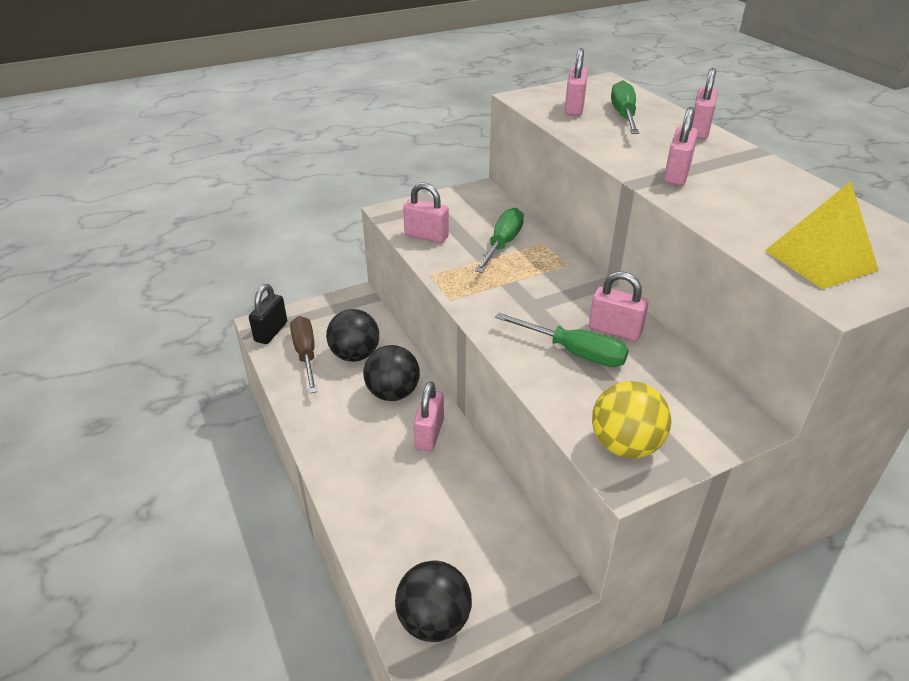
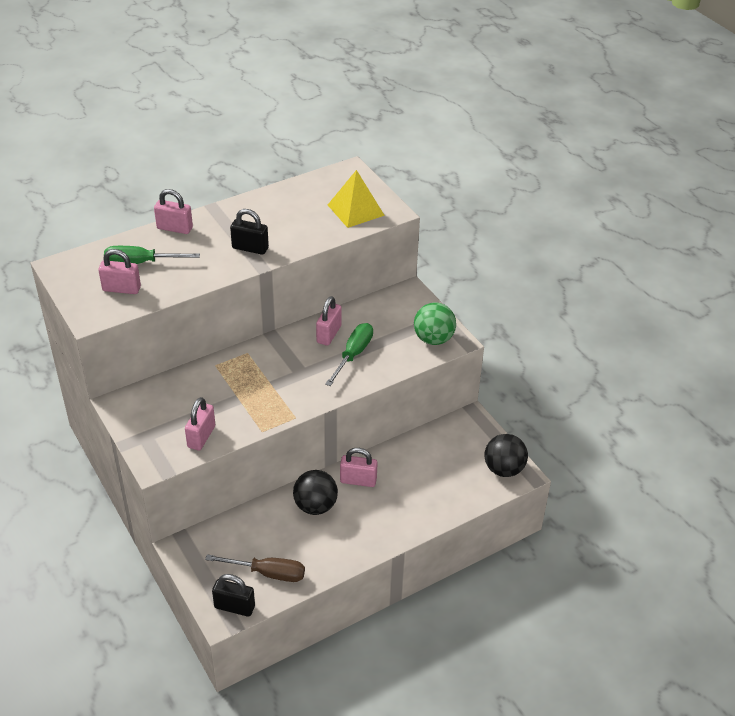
camera: 95 degrees left, 5 degrees up
(306, 354) = (268, 573): brown screwdriver -> brown screwdriver turned 150 degrees counterclockwise
(355, 355) = (268, 537): black ball -> none
(502, 244) = (216, 388): green screwdriver -> none
(625, 445) = (433, 339): yellow ball -> green ball
(676, 175) = (250, 248): pink padlock -> black padlock

